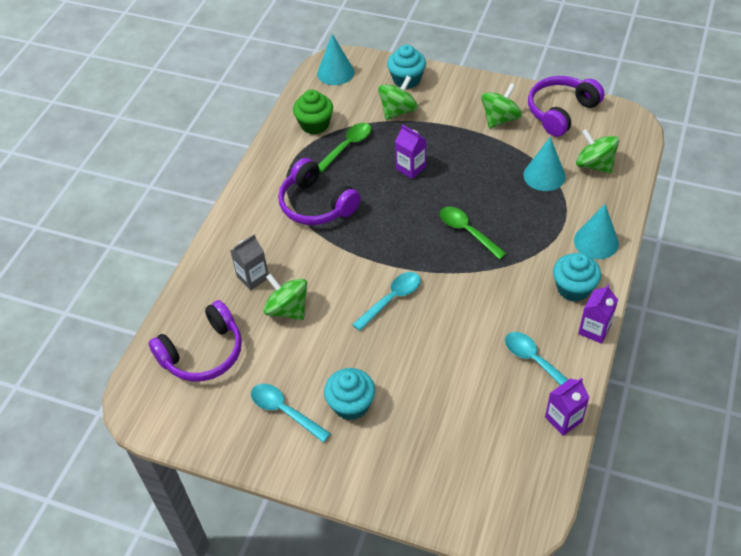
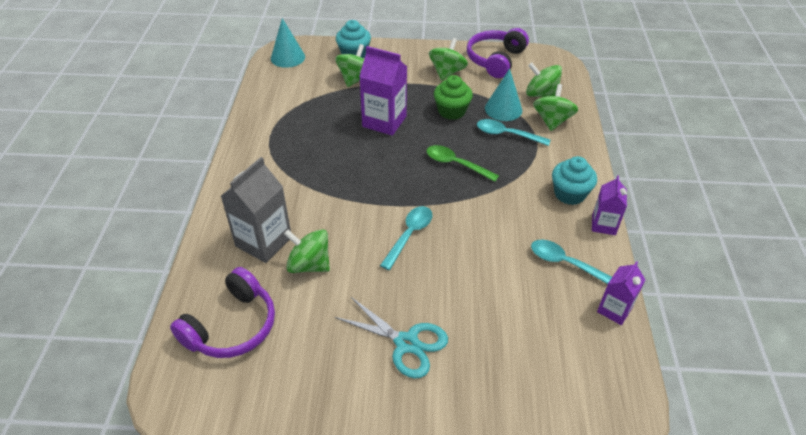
camera: 20 degrees left, 5 degrees down
(253, 277) = (263, 242): grey carton -> grey carton, size x1.66
(284, 411) = (339, 366): turquoise spoon -> turquoise spoon (506, 134)
(315, 125) = (282, 100): green cupcake -> green cupcake (451, 111)
(316, 204) = (306, 165): purple headphones -> none
(347, 146) = (319, 113): green spoon -> none
(351, 405) = (406, 343): turquoise cupcake -> turquoise scissors
(411, 168) = (384, 121): purple carton -> purple carton, size x1.66
(592, 200) = (552, 121): none -> green spinning top
(596, 242) = (570, 153): turquoise cone -> none

